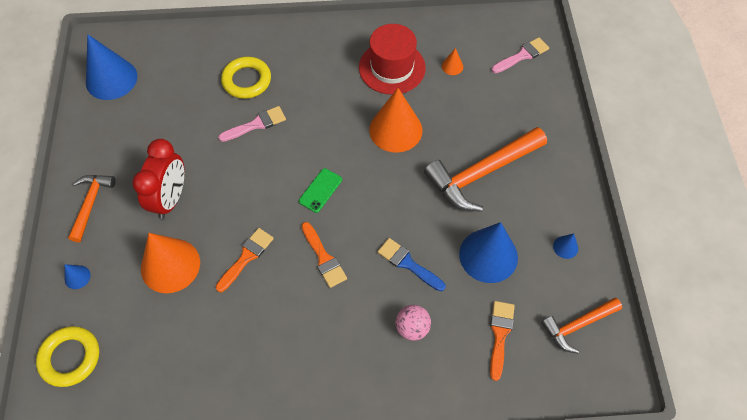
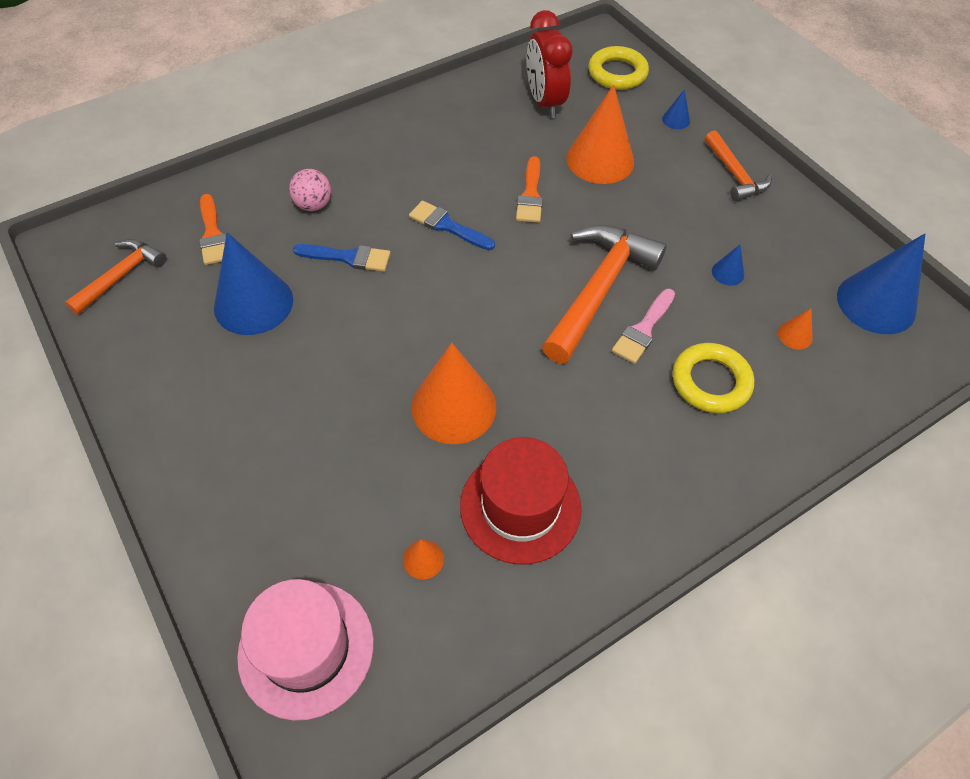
camera: 150 degrees right, 5 degrees down
(171, 198) = (660, 212): red clock -> red clock (544, 102)
(176, 83) = (795, 335): none -> orange cone
(320, 190) = (501, 288): green phone -> none
(324, 258) = (447, 226): orange brush -> blue brush
(481, 173) = (301, 398): orange hammer -> orange hammer (599, 289)
(522, 55) = (306, 648): pink brush -> pink hat
(565, 247) = (153, 352): blue cone -> blue cone (728, 273)

